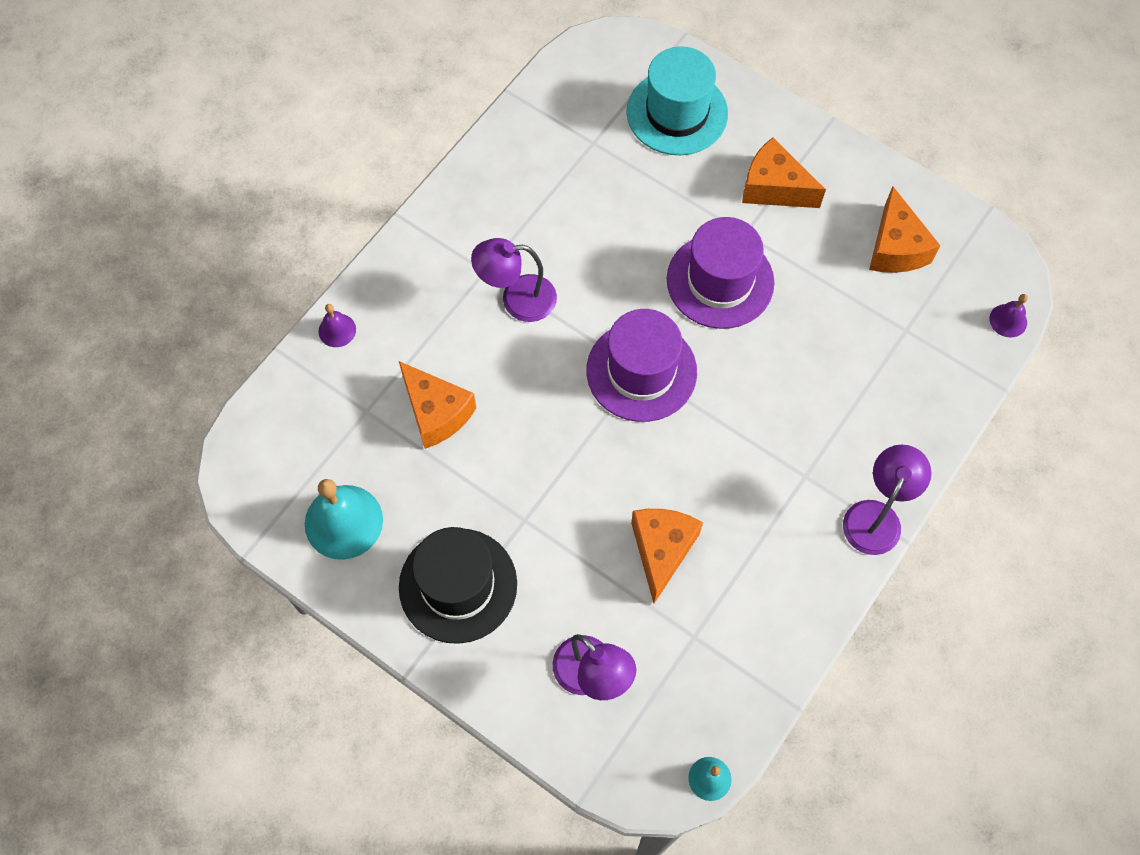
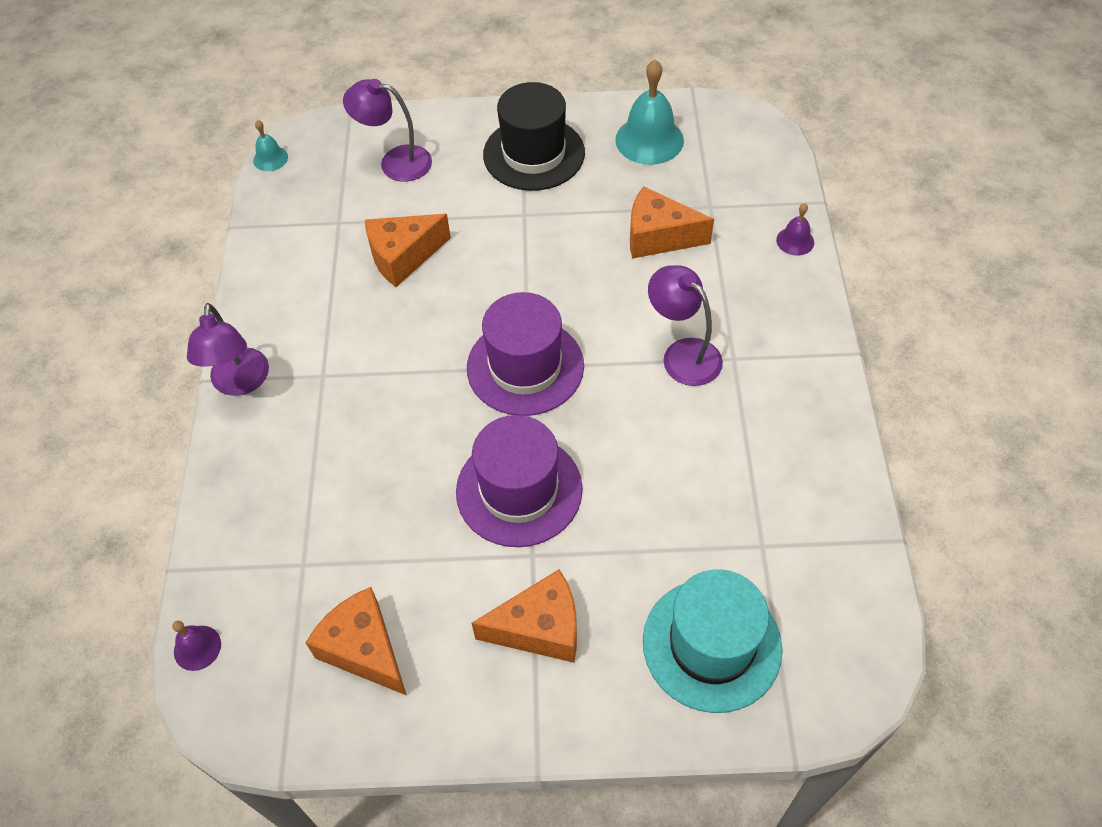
camera: 145 degrees right, 10 degrees down
(517, 299) = (683, 354): purple lamp -> purple lamp turned 90 degrees counterclockwise
(662, 550) = (403, 257): orange cheese -> orange cheese turned 90 degrees clockwise

